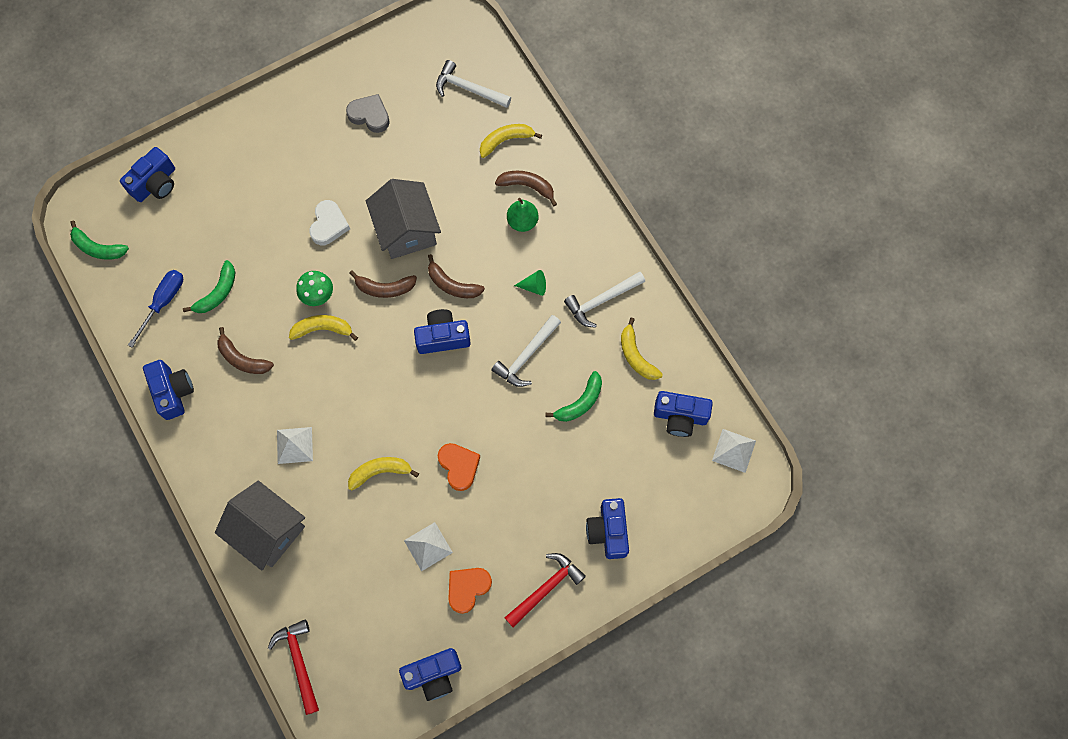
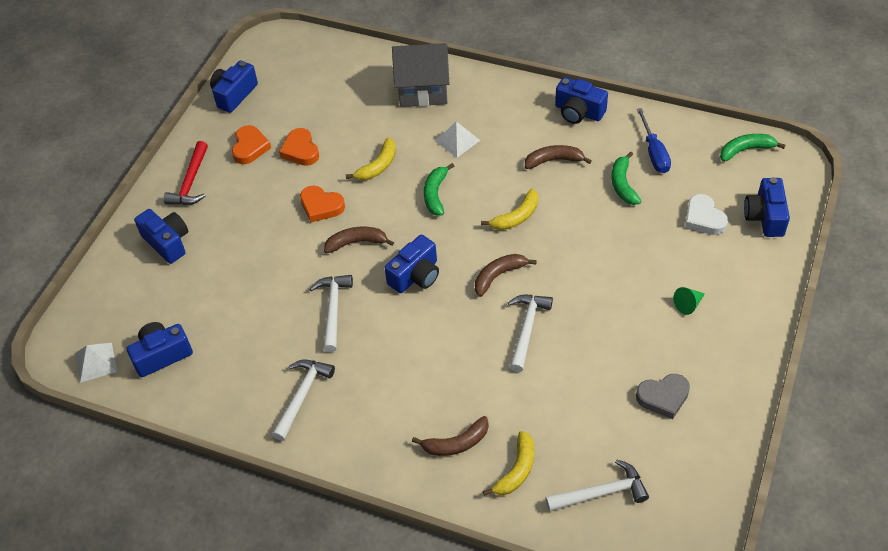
camera: 145 degrees right, 20 degrees down
(299, 662) = (331, 48): red hammer -> none
(318, 296) = (544, 234): green mushroom -> none
(329, 225) = (595, 287): white heart -> white heart (704, 218)
(406, 230) = (526, 329): grey house -> white hammer
(428, 546) = (300, 150): white pyramid -> orange heart
(452, 284) = (445, 317): brown banana -> brown banana (356, 243)
(522, 221) = (432, 409): green pear -> none
(534, 286) = (373, 365): green cone -> green cone (688, 304)
(580, 402) = (258, 308): green banana -> green banana (435, 194)
(636, 356) = (235, 374): yellow banana -> none

